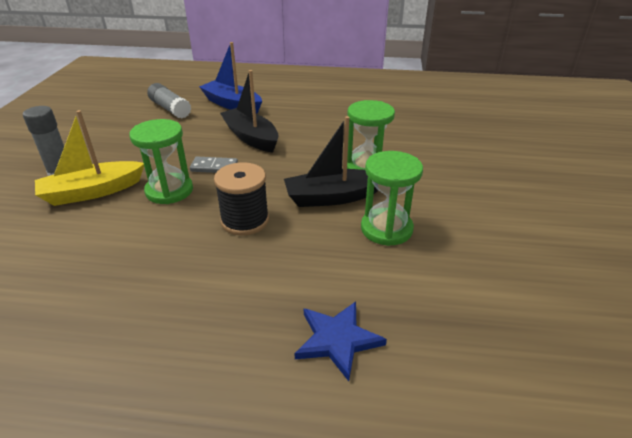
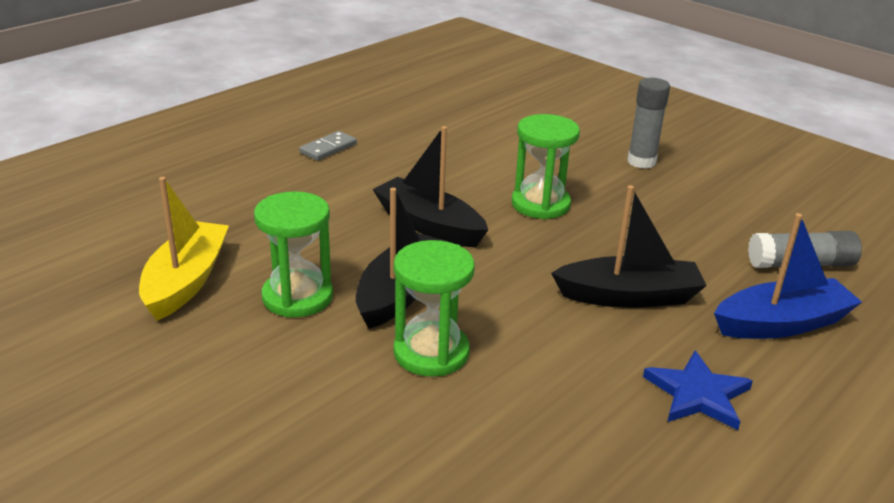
camera: 125 degrees right, 5 degrees down
(92, 192) = (585, 169): yellow boat -> yellow boat (186, 281)
(214, 167) = (566, 243): grey domino -> grey domino (328, 148)
(245, 220) = (429, 225): black spool -> black boat
(337, 340) = (226, 209): blue star -> blue star (697, 394)

